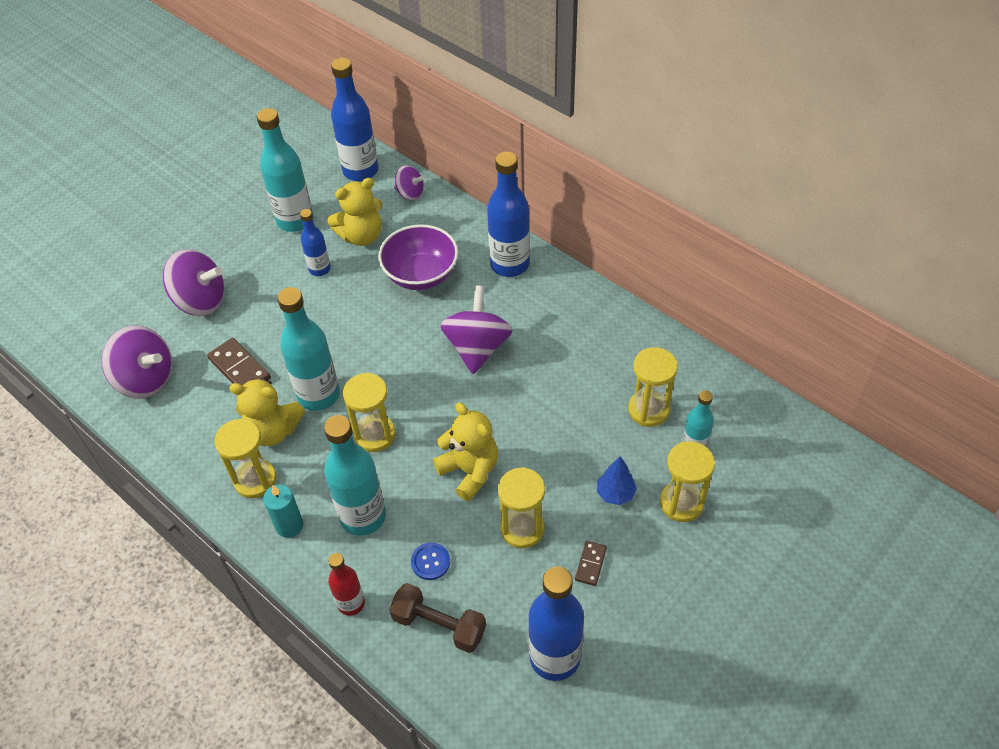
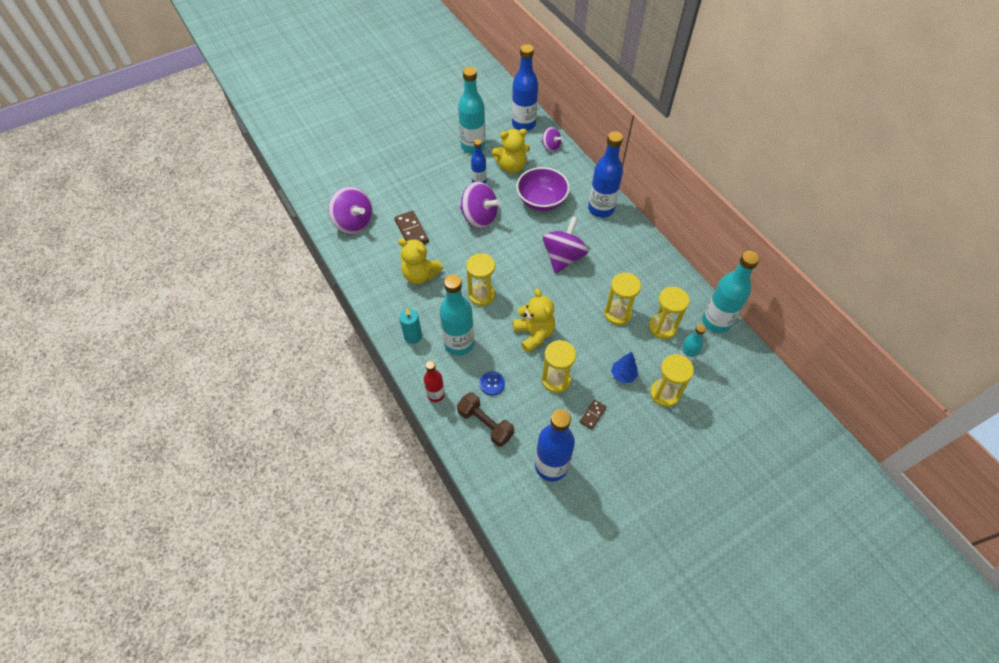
camera: 15 degrees right, 5 degrees up
(201, 301) = (400, 183): purple spinning top -> purple spinning top (479, 218)
(255, 480) = (401, 302): yellow hourglass -> yellow hourglass (617, 314)
(318, 395) = (454, 260): turquoise bottle -> turquoise bottle (716, 321)

